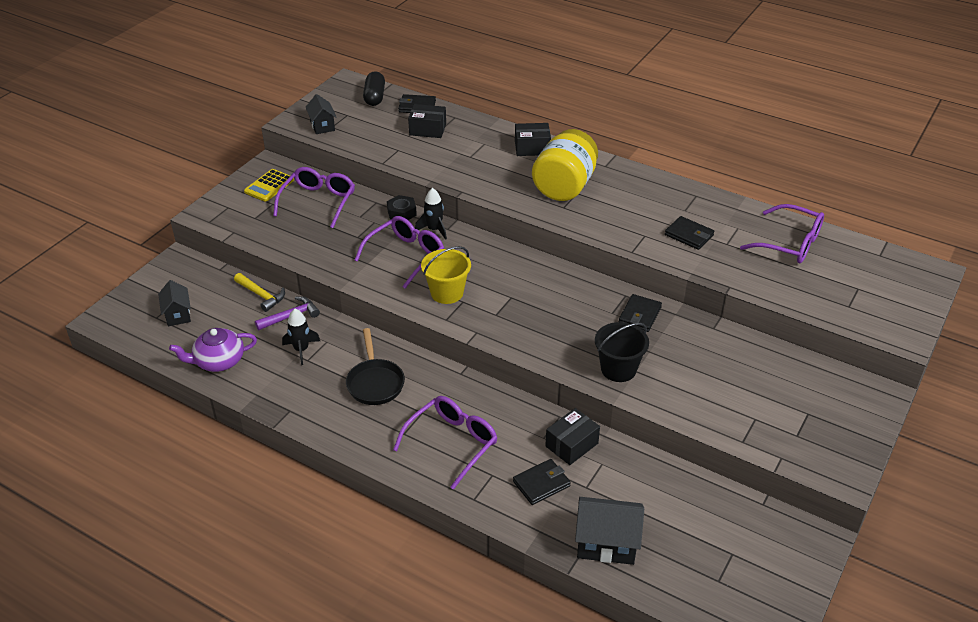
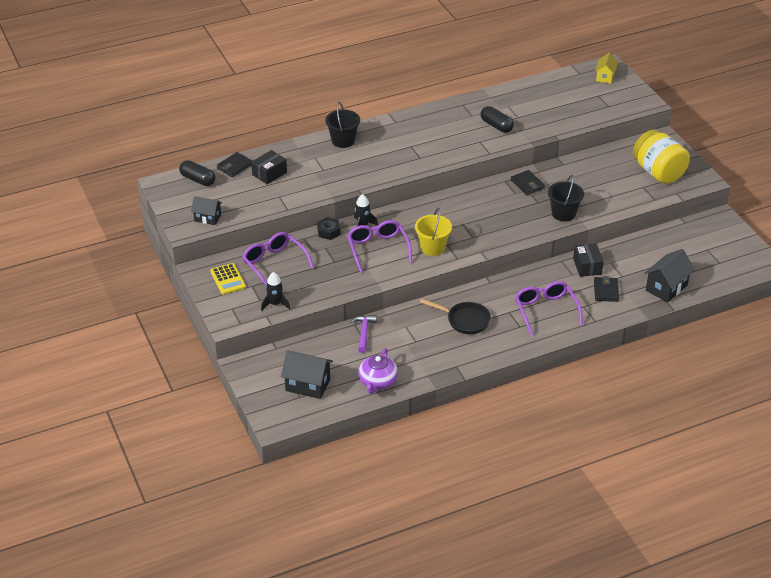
camera: 55 degrees left, 0 degrees up
(178, 314) = (308, 385): black house -> black house, size x1.55
(261, 295) = (327, 338): yellow hammer -> none
(301, 350) = (403, 340): black rocket -> black rocket (275, 304)
(532, 148) = (343, 141): black box -> black bucket
(564, 186) = (399, 147): yellow jar -> yellow jar (658, 172)
(689, 235) = (496, 126): black wallet -> black capsule
(790, 243) = (540, 96): purple glasses -> none
(904, 278) = (605, 77): none -> yellow house

